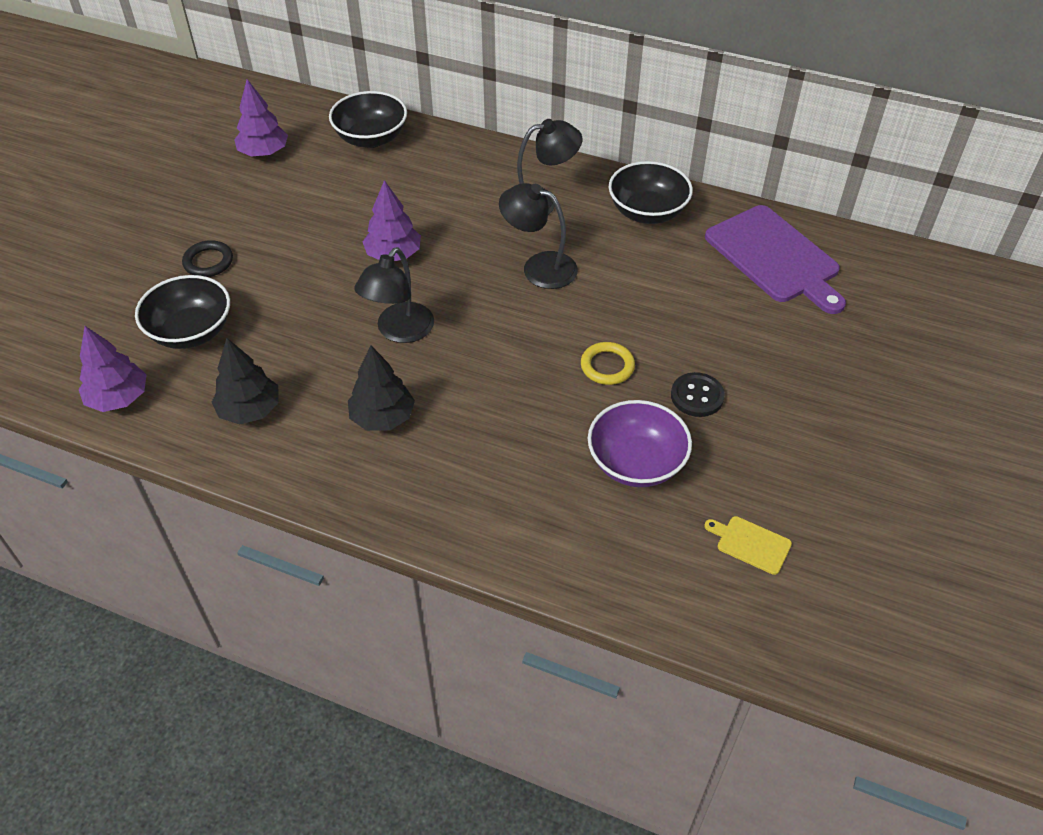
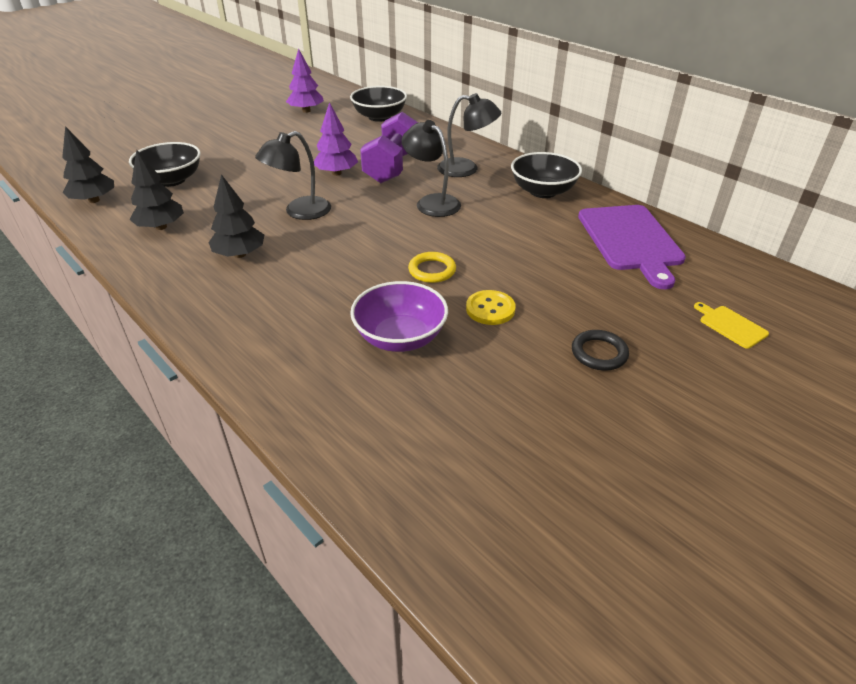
camera: 25 degrees right, 10 degrees down
(118, 398) = (94, 200): purple tree -> black tree
(208, 262) = (219, 151): black ring -> black ring (599, 353)
(453, 224) = (392, 167): none -> purple dumbbell
(697, 396) = (490, 309): black button -> yellow button
(750, 544) = (452, 428): yellow cutting board -> yellow cutting board (730, 325)

